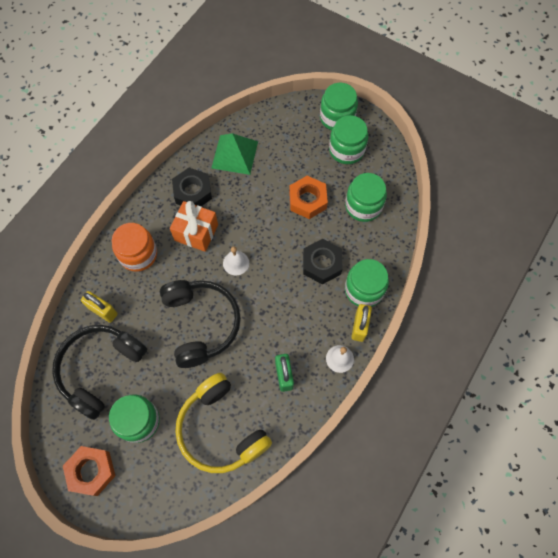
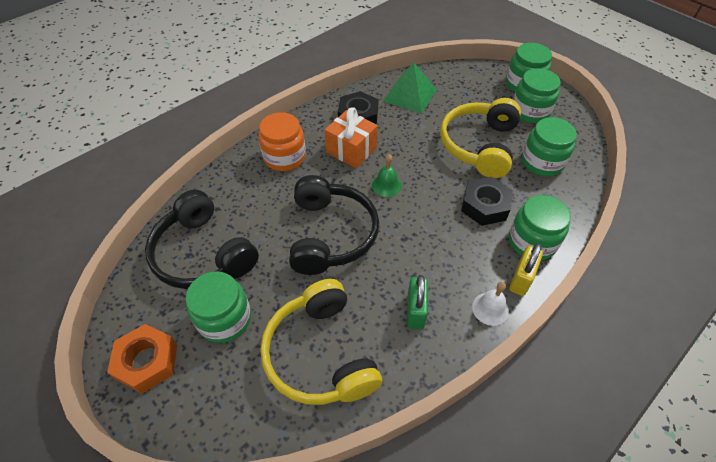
camera: 15 degrees right, 15 degrees down
(100, 369) = (203, 254): black headphones -> black headphones turned 90 degrees counterclockwise
(103, 311) = (228, 199): yellow padlock -> none
(236, 263) = (386, 185): white bell -> green bell
(307, 200) = (479, 145): orange nut -> yellow headphones

